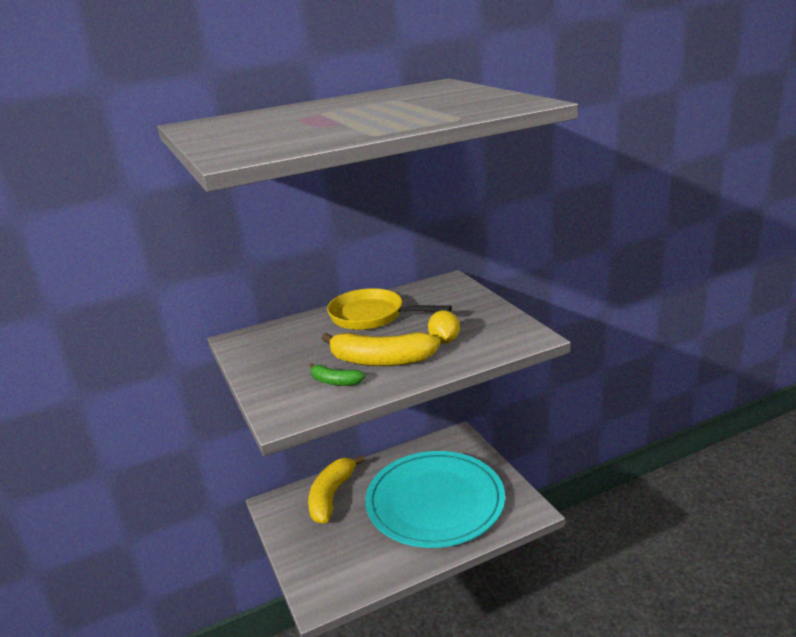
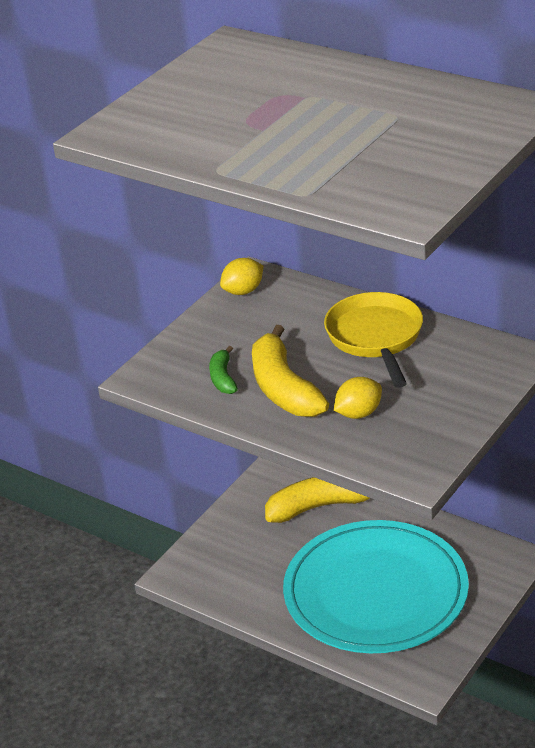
camera: 60 degrees right, 10 degrees up
(246, 348) = (243, 291): none -> yellow lemon

